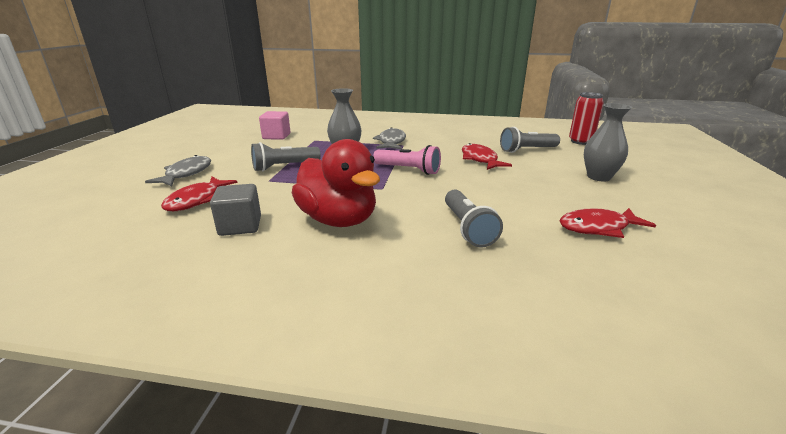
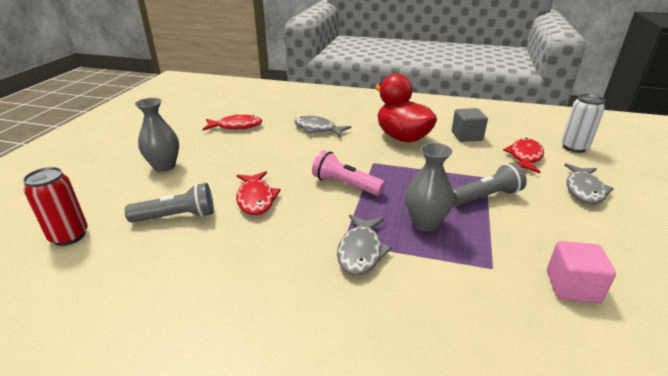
camera: 175 degrees left, 5 degrees up
(108, 215) = (574, 147): none -> white can
(468, 228) = (317, 129): grey flashlight -> grey fish

